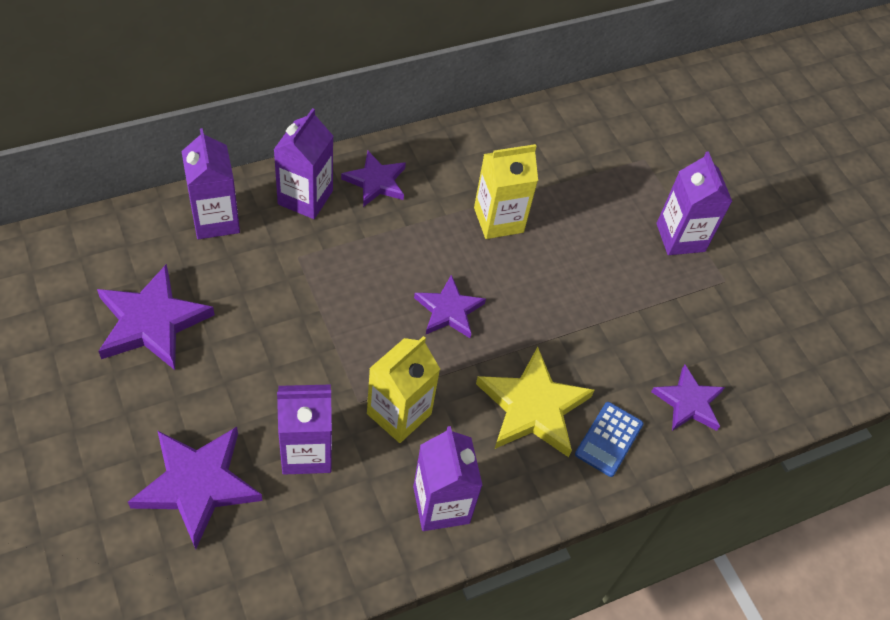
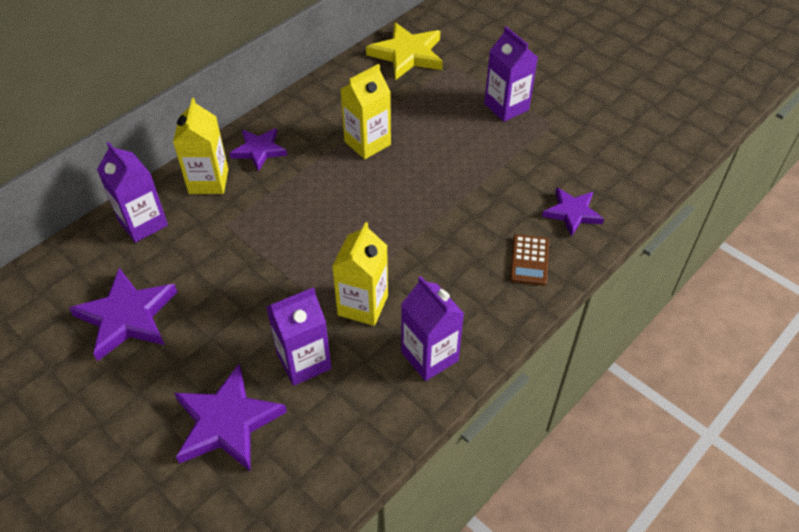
camera: 15 degrees left, 5 degrees down
(305, 197) = (208, 181): purple carton -> yellow carton
(448, 310) = (362, 218): purple star -> none
(532, 407) = (462, 260): yellow star -> yellow star (407, 54)
(609, 439) = (529, 260): blue calculator -> brown calculator

